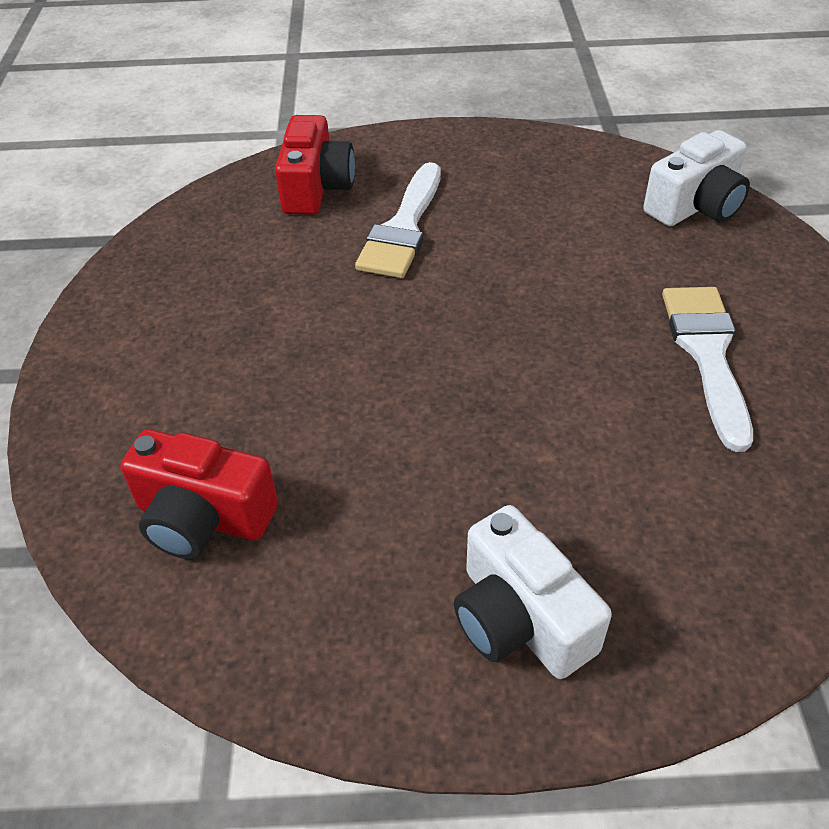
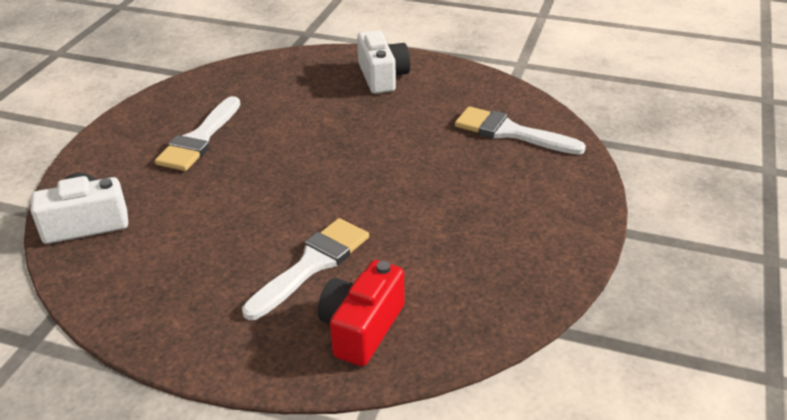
camera: 160 degrees left, 10 degrees down
(203, 517) = (510, 132): red camera -> white brush

